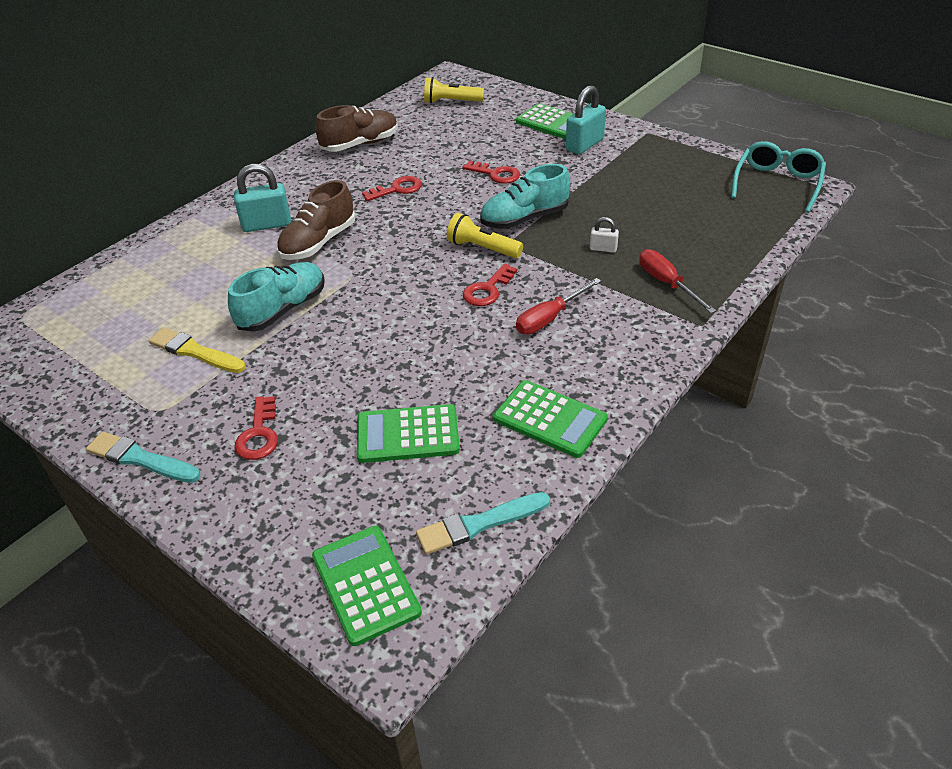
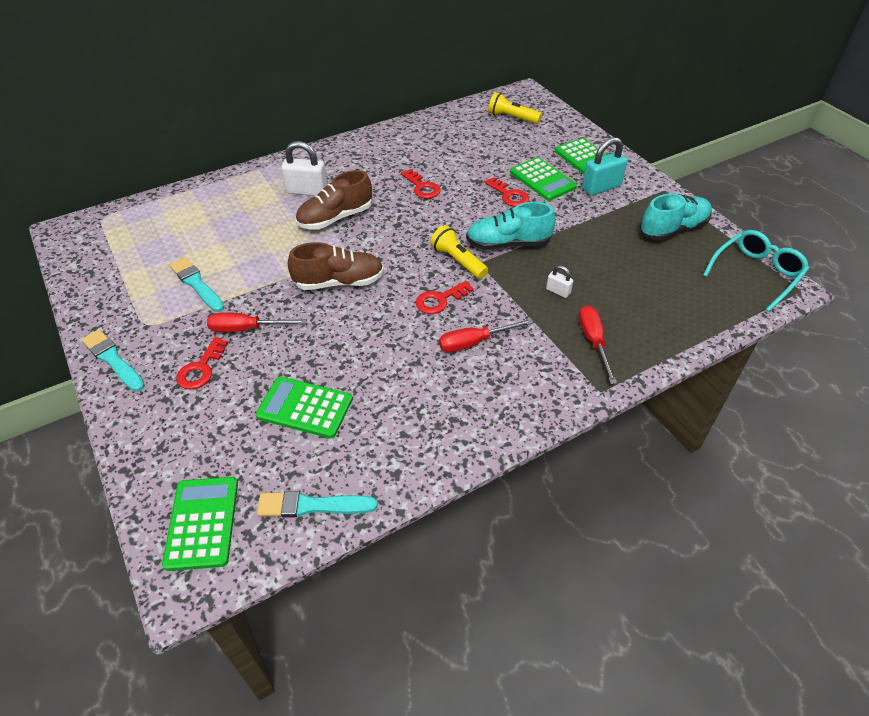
camera: 20 degrees right, 5 degrees up
(195, 352) = (197, 284): yellow brush -> turquoise brush
(267, 224) = (307, 191): turquoise padlock -> white padlock
(283, 310) = (276, 268): turquoise shoe -> turquoise shoe (673, 229)
(287, 379) = (246, 329): none -> red screwdriver
(360, 144) = (417, 139): brown shoe -> brown shoe (339, 282)
(397, 189) = (422, 187): red key -> red key turned 60 degrees clockwise
(550, 419) = (420, 434): green calculator -> green calculator (542, 180)

